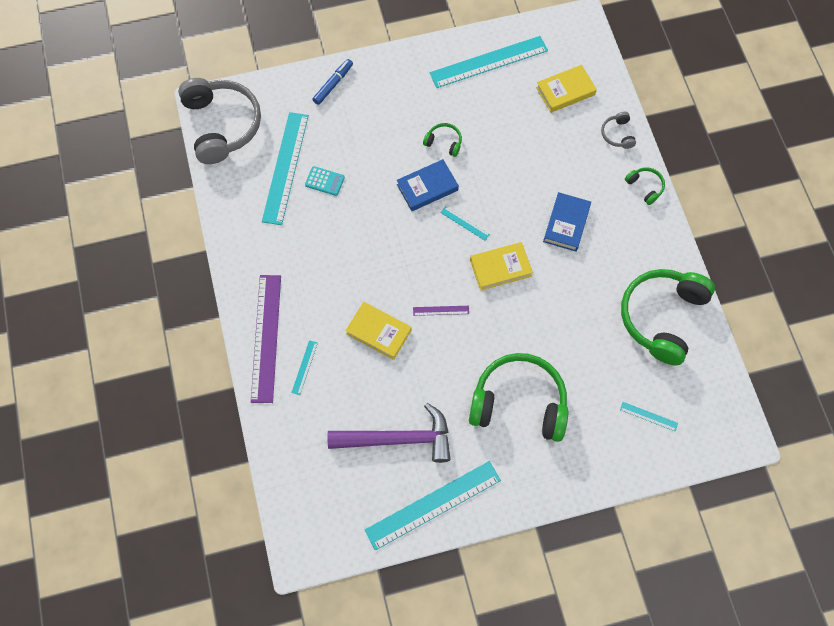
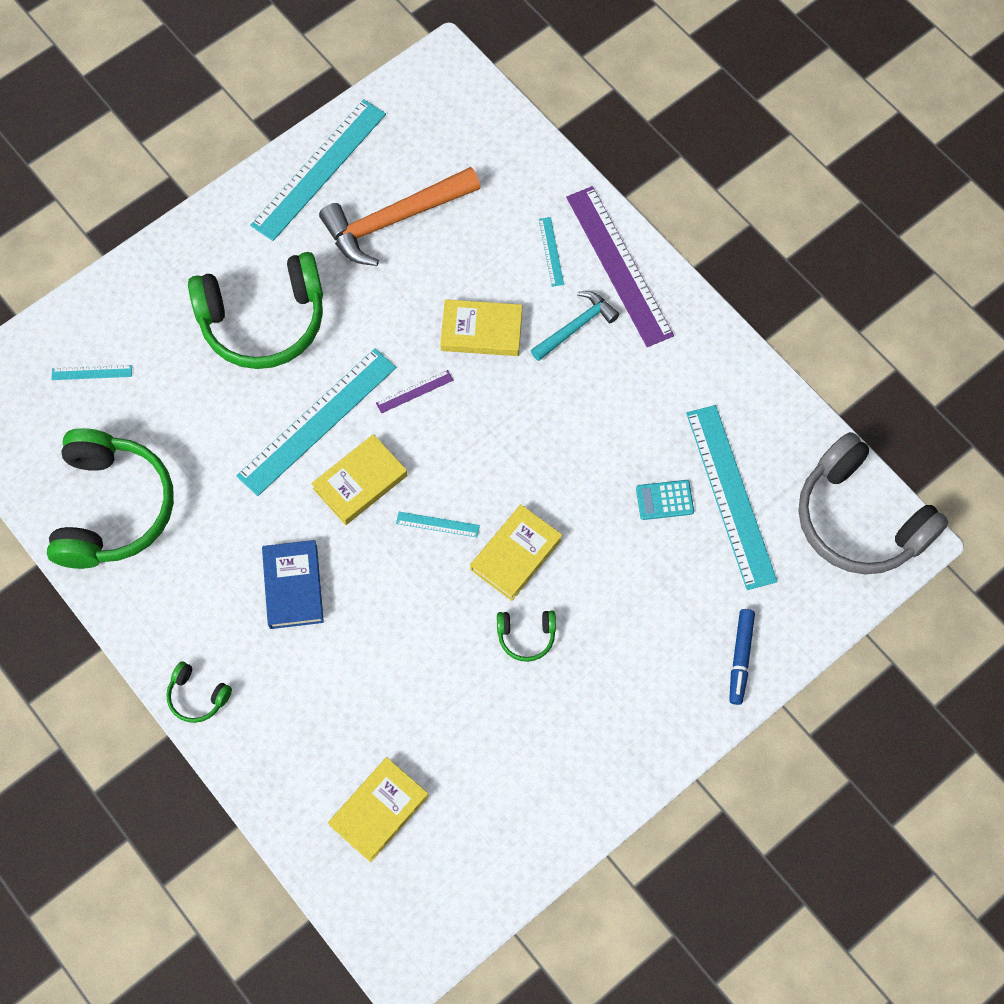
camera: 155 degrees right, 0 degrees up
(317, 308) = (576, 327): none -> turquoise hammer
(398, 439) = (394, 220): purple hammer -> orange hammer
(427, 187) = (516, 554): blue book -> yellow book
(488, 62) = (523, 810): turquoise ruler -> turquoise ruler (317, 421)
(617, 134) = (269, 768): grey headphones -> none

